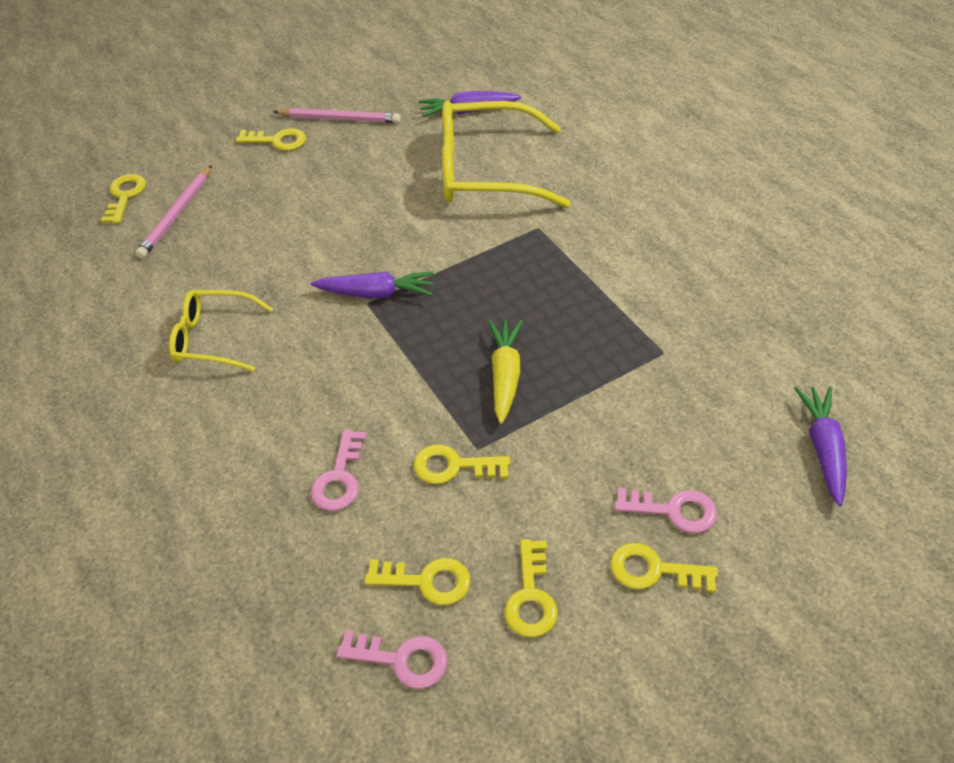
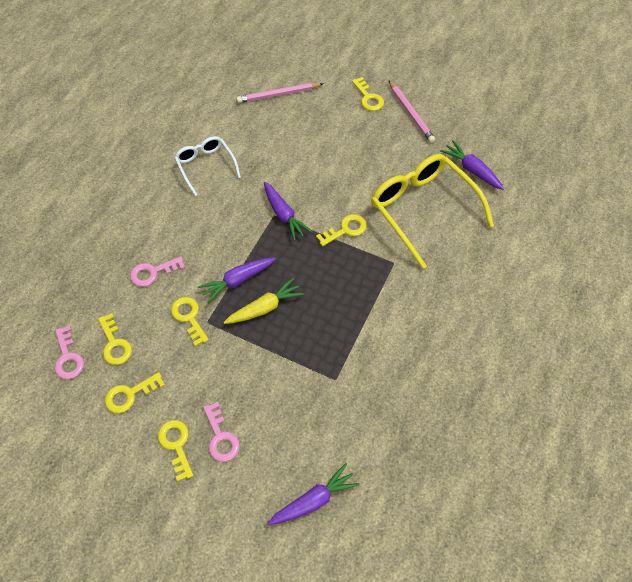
camera: 55 degrees right, 10 degrees up
(125, 196) = (275, 65): yellow key -> yellow key (345, 230)
(213, 338) = (206, 166): yellow glasses -> white glasses
(438, 385) = (237, 280): none -> purple carrot

